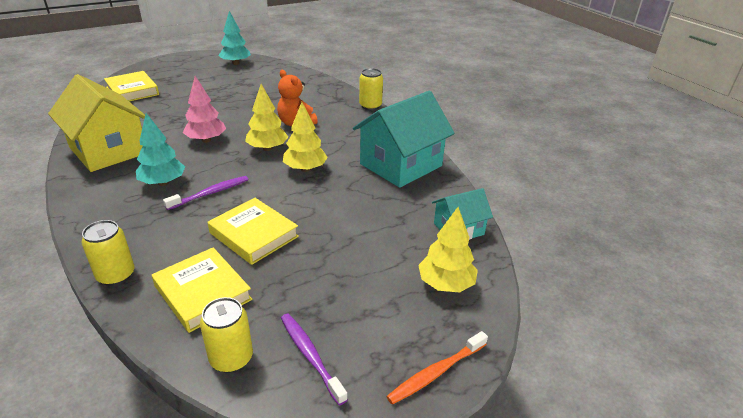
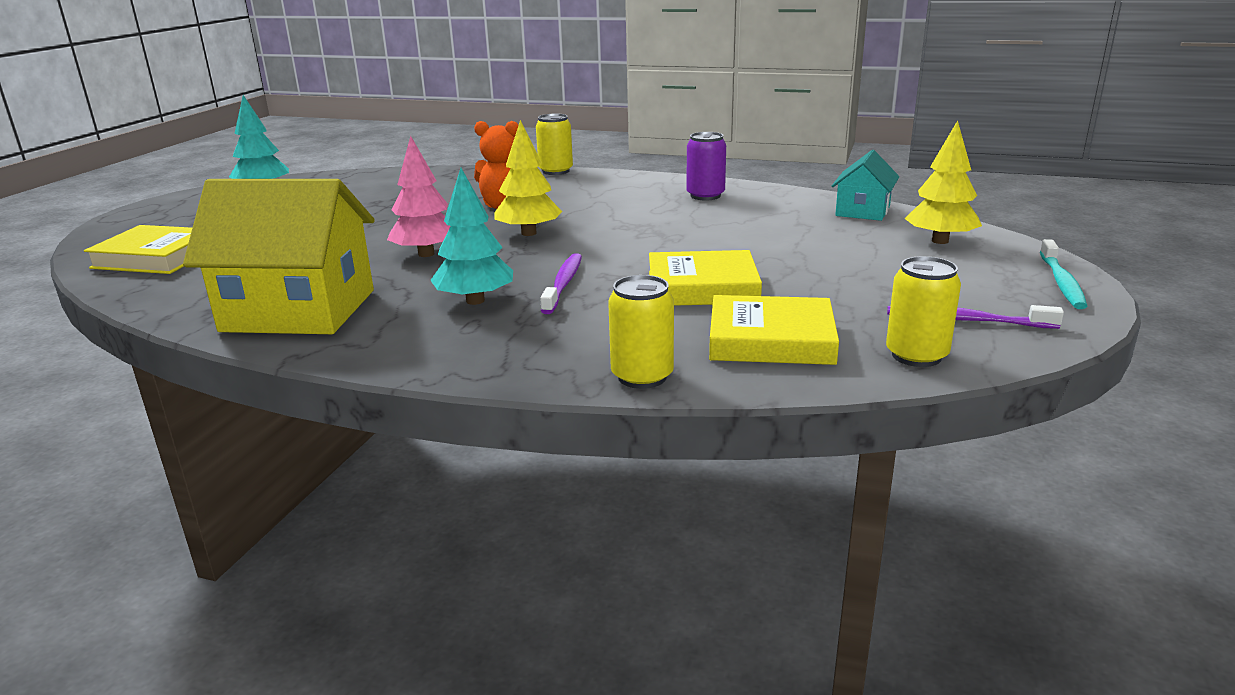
camera: 40 degrees left, 10 degrees down
(305, 169) = (618, 230): yellow tree -> none
(400, 165) = (705, 196): turquoise house -> purple can
(436, 372) = (1061, 282): orange toothbrush -> turquoise toothbrush

